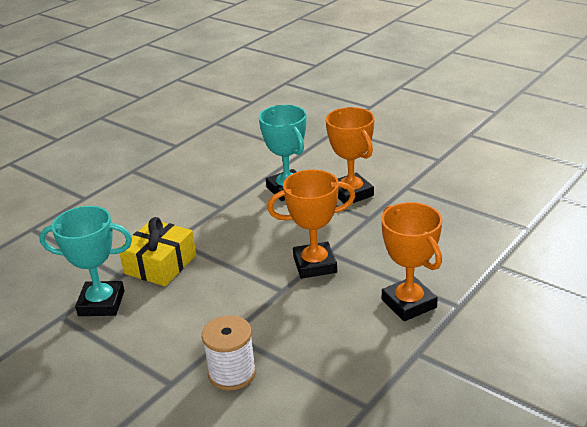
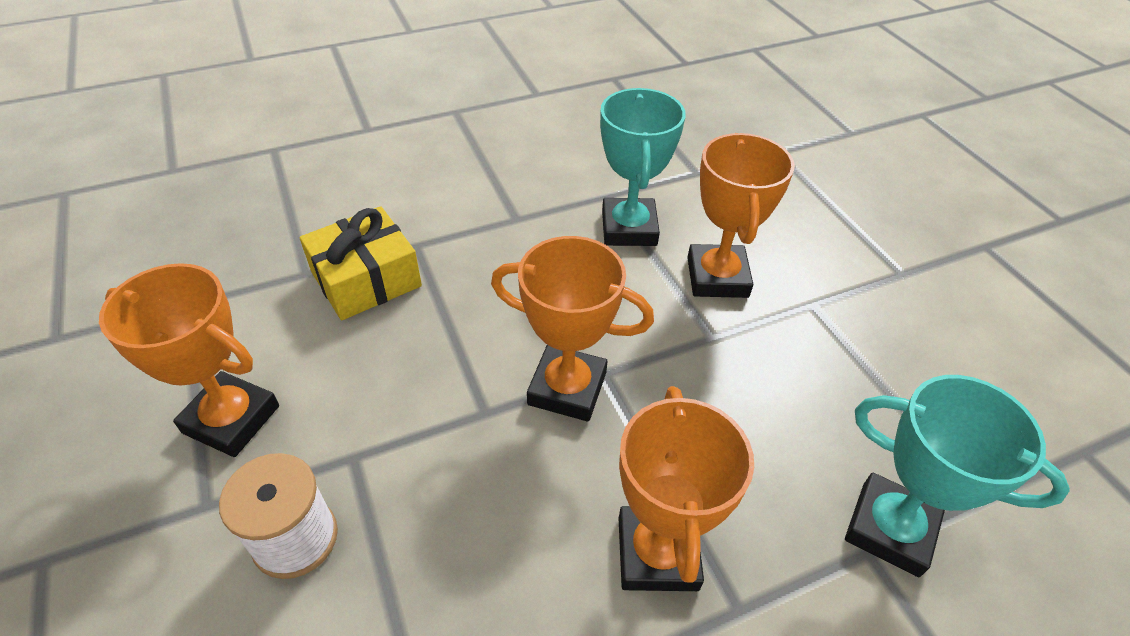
camera: 25 degrees right, 15 degrees up
(101, 303) = (246, 308): turquoise trophy -> turquoise trophy (890, 529)
(146, 348) = (231, 419): none -> orange trophy

